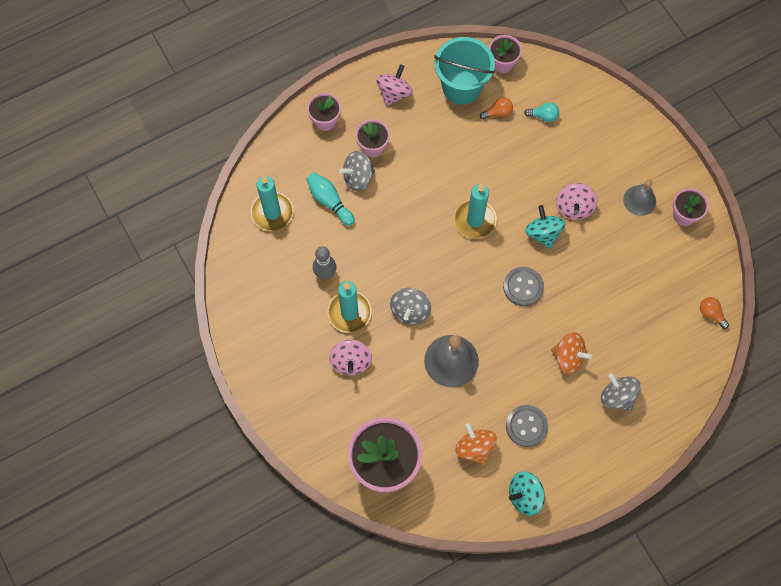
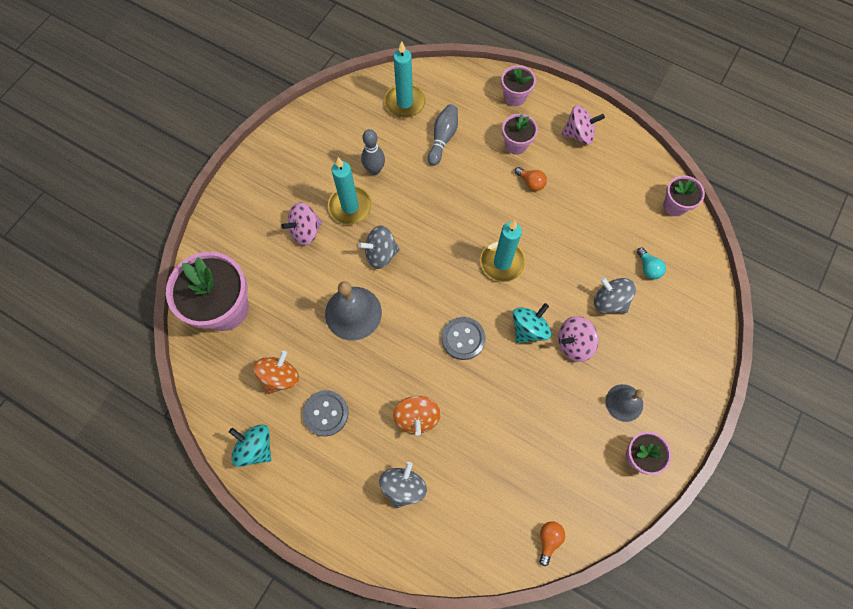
camera: 60 degrees right, 0 degrees up
(329, 201) = (443, 138): turquoise bowling pin -> grey bowling pin
(358, 177) = (479, 148): grey spinning top -> grey spinning top (609, 301)
(461, 87) = (625, 184): turquoise bucket -> none
(498, 113) = (622, 227): orange light bulb -> orange light bulb (531, 183)

